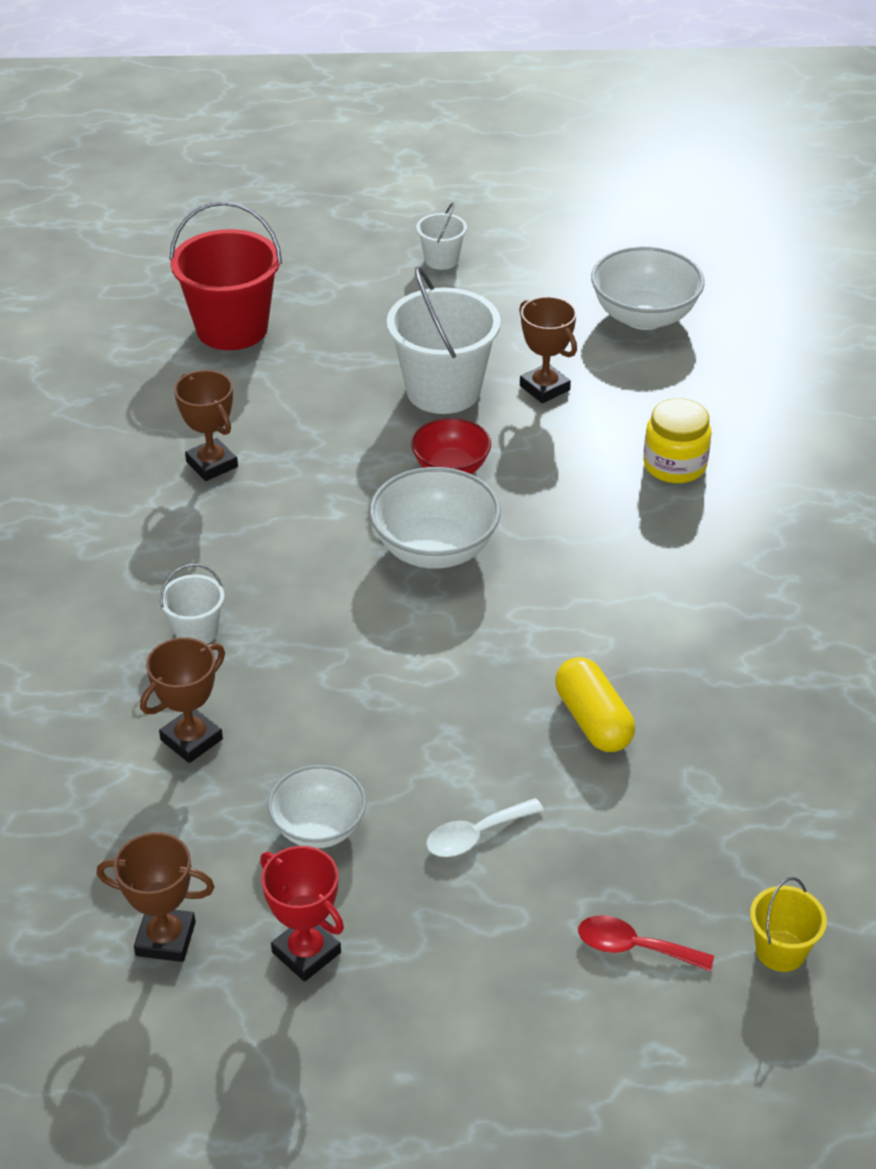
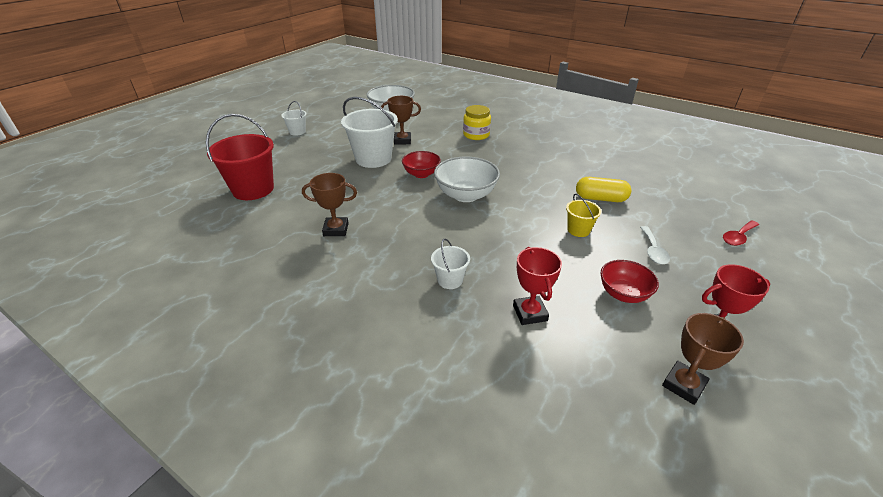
camera: 55 degrees left, 5 degrees down
(191, 739) = (530, 313): brown trophy -> red trophy
(319, 828) = (623, 294): white bowl -> red bowl
(780, 950) = (749, 207): yellow bucket -> yellow bucket (578, 230)

